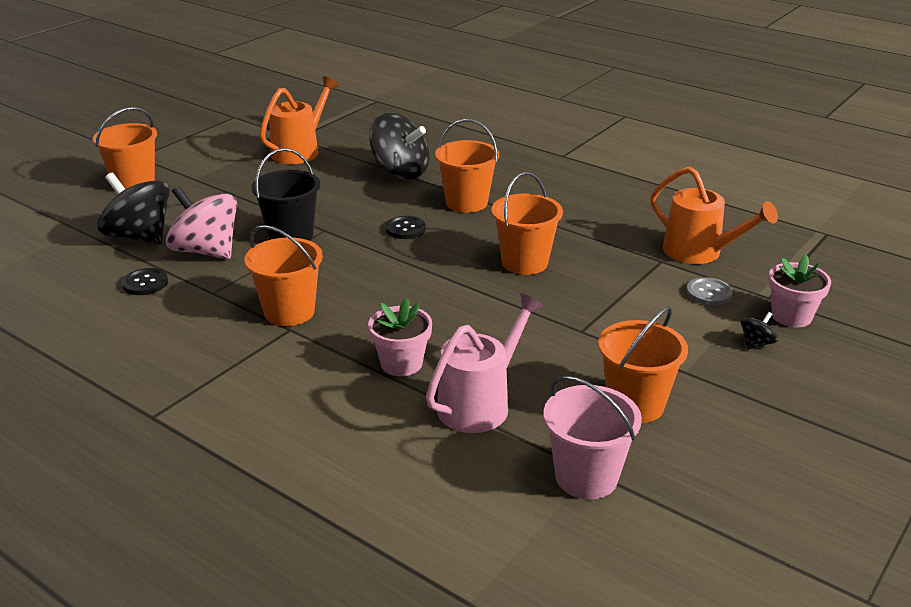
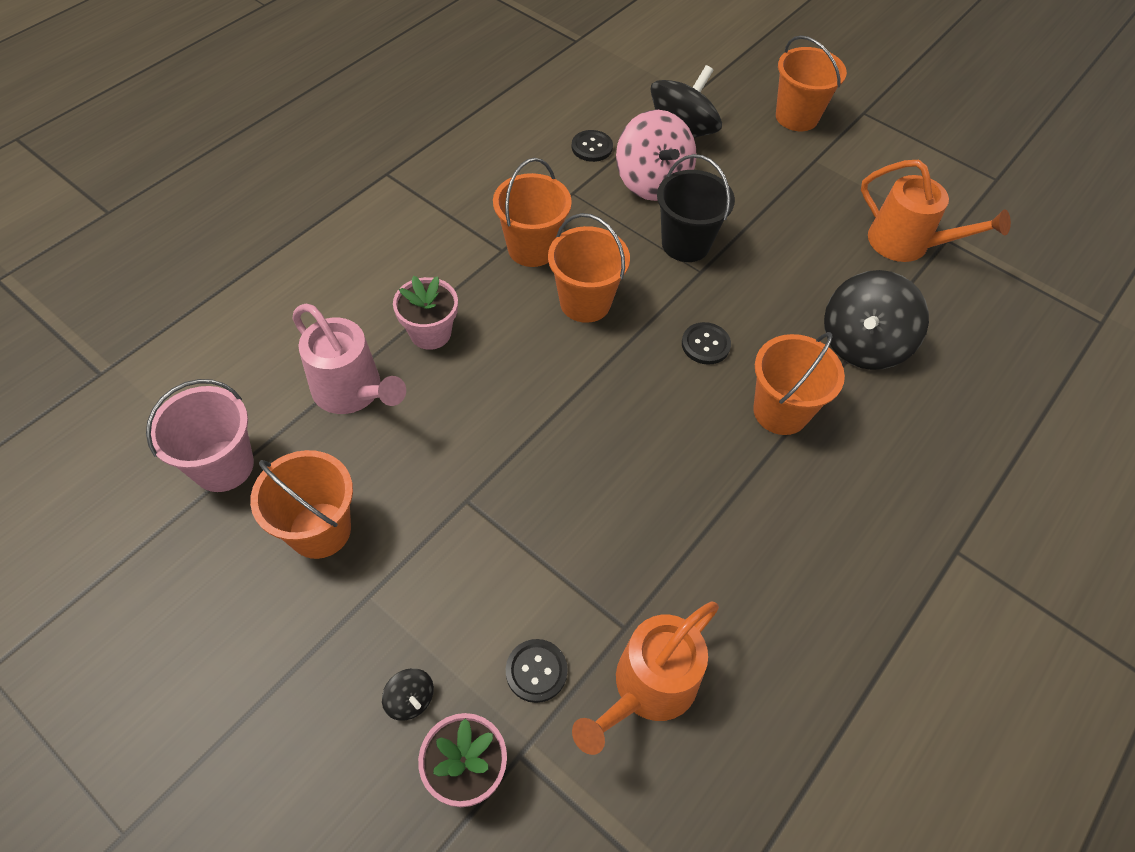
camera: 90 degrees right, 25 degrees up
(206, 251) = (652, 182): pink spinning top -> pink spinning top turned 120 degrees clockwise
(524, 262) = (623, 460): orange bucket -> orange bucket (585, 302)
(709, 293) = (536, 671): grey button -> black button

